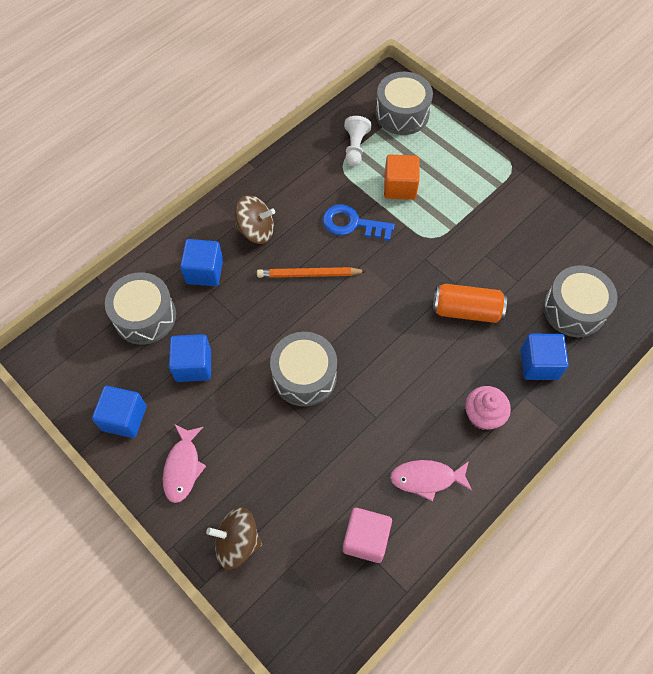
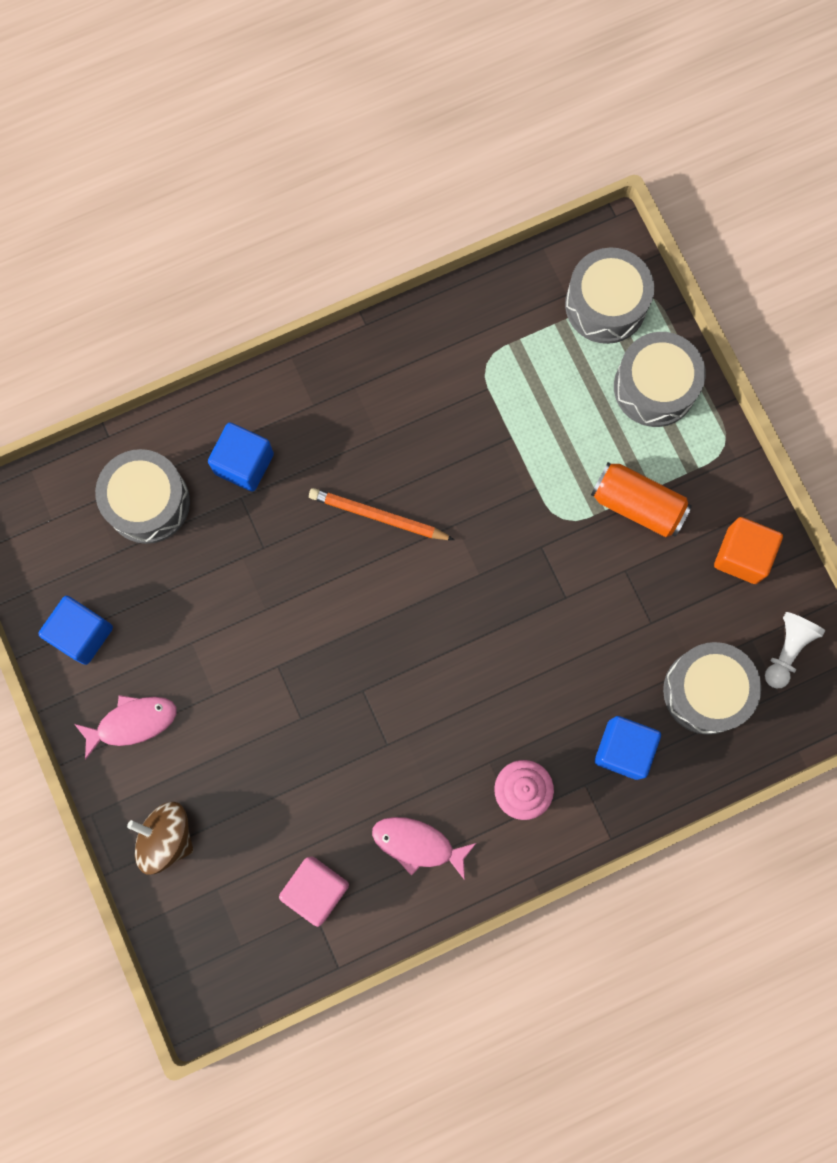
camera: 20 degrees right, 15 degrees up
(183, 467) = (132, 723): pink fish -> pink fish turned 135 degrees counterclockwise
(193, 365) = (187, 593): blue cube -> none
(256, 230) = (332, 425): brown spinning top -> none
(304, 376) = (320, 657): grey drum -> grey drum (654, 387)
(352, 224) = (464, 460): blue key -> none
(355, 147) = (516, 339): white pawn -> white pawn (787, 650)
(400, 187) = (552, 425): orange cube -> orange cube (742, 555)
(466, 310) = (563, 642): orange can -> orange can (637, 505)

